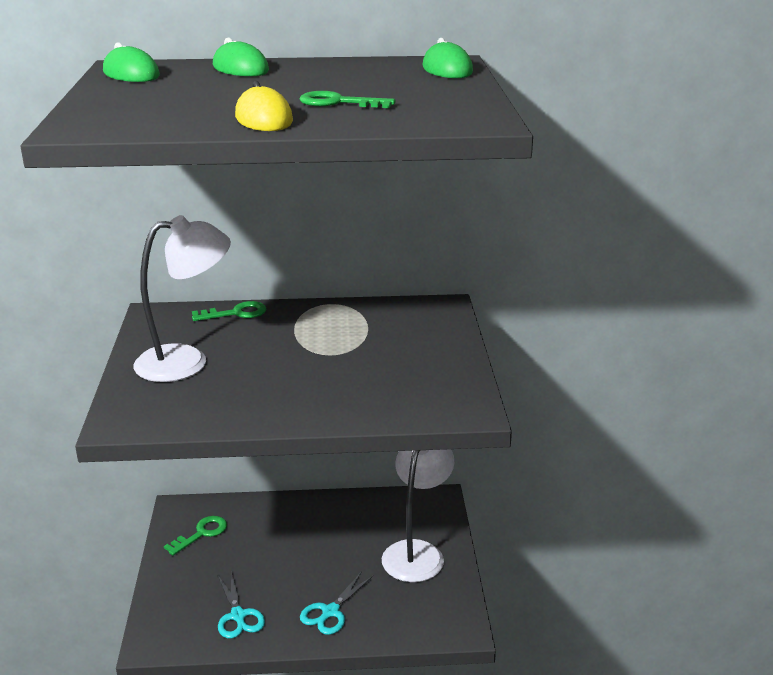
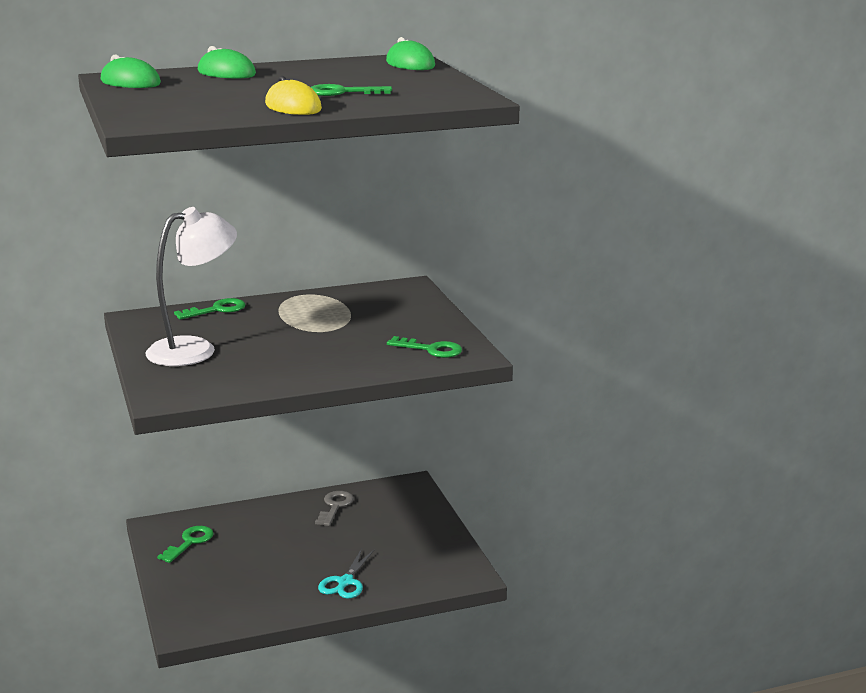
camera: 15 degrees left, 5 degrees down
(238, 616) = (258, 598): turquoise scissors -> none
(354, 514) = (335, 507): none -> grey key
(417, 552) = (407, 527): white lamp -> none
(428, 395) = (430, 349): none -> green key

